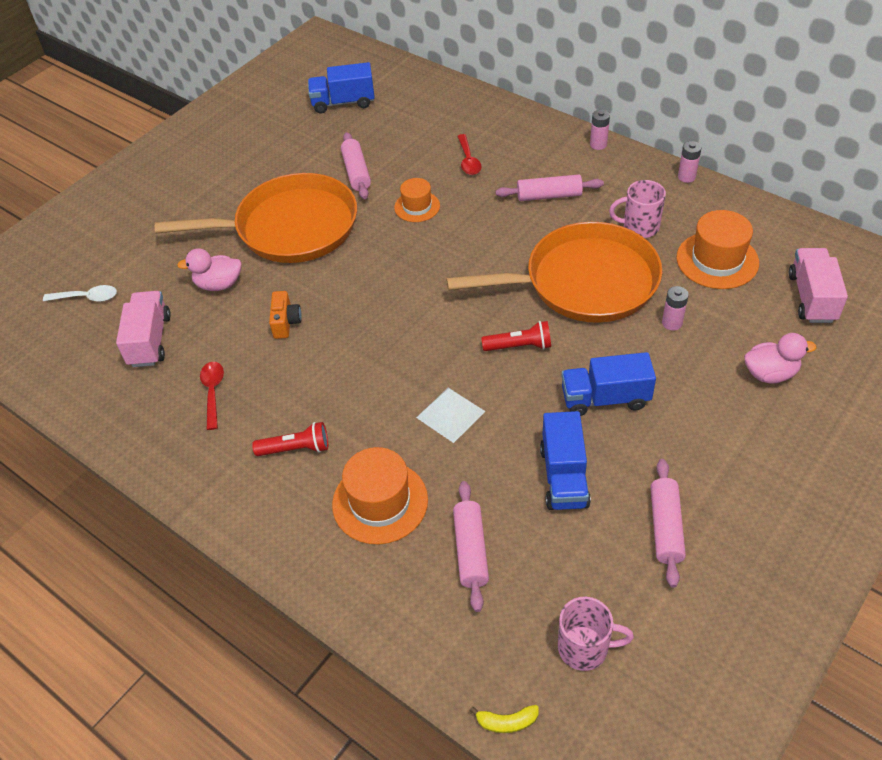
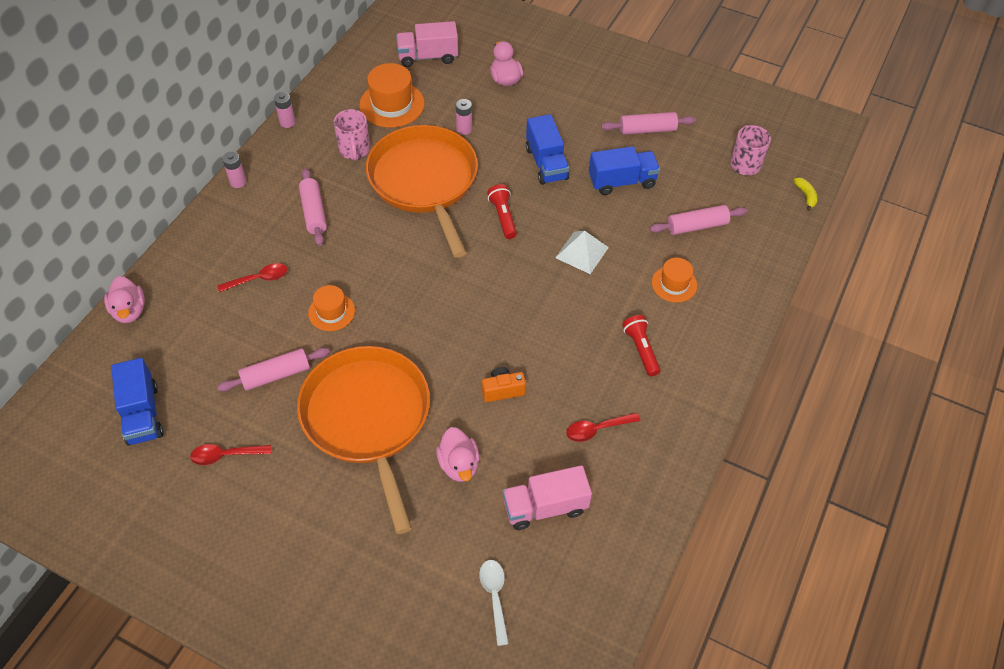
camera: 105 degrees left, 5 degrees up
(287, 146) = (225, 455): none -> red spoon
(380, 502) = (674, 284): orange hat -> orange hat, size x0.61
(450, 89) = (129, 311): none -> pink duck

